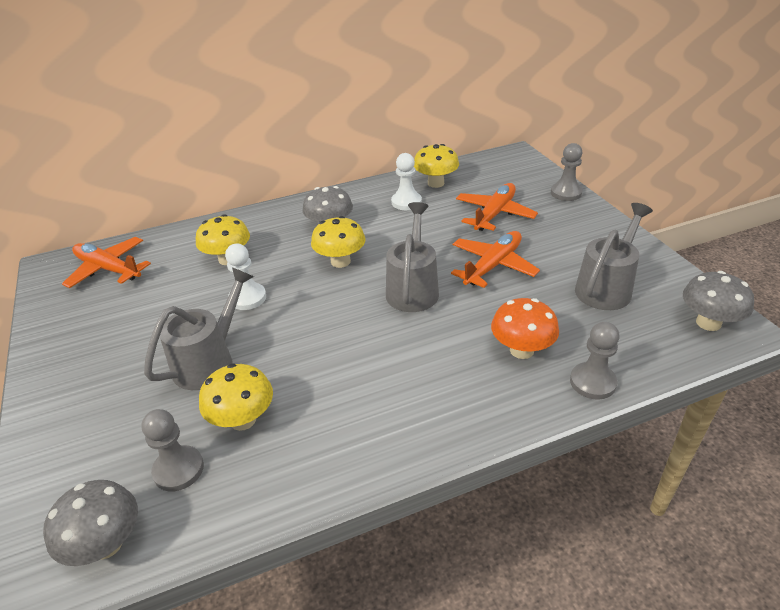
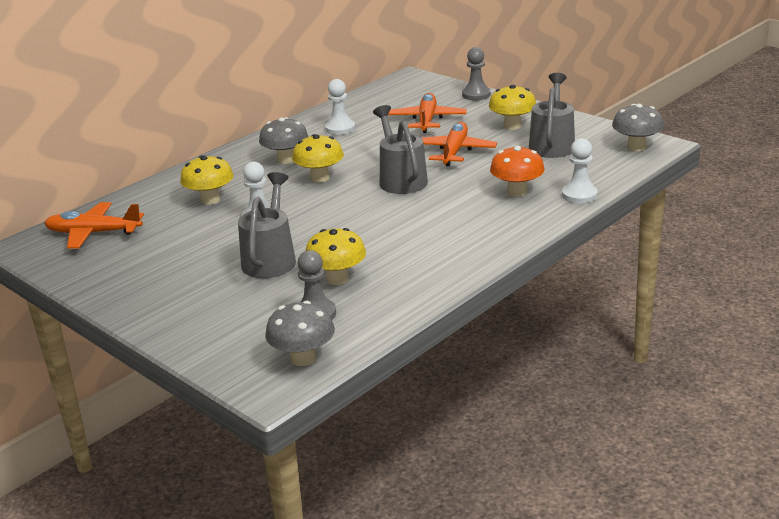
camera: 25 degrees left, 10 degrees down
(436, 183) = (355, 110): yellow mushroom -> yellow mushroom (512, 126)
(592, 382) = (579, 195): grey pawn -> white pawn

